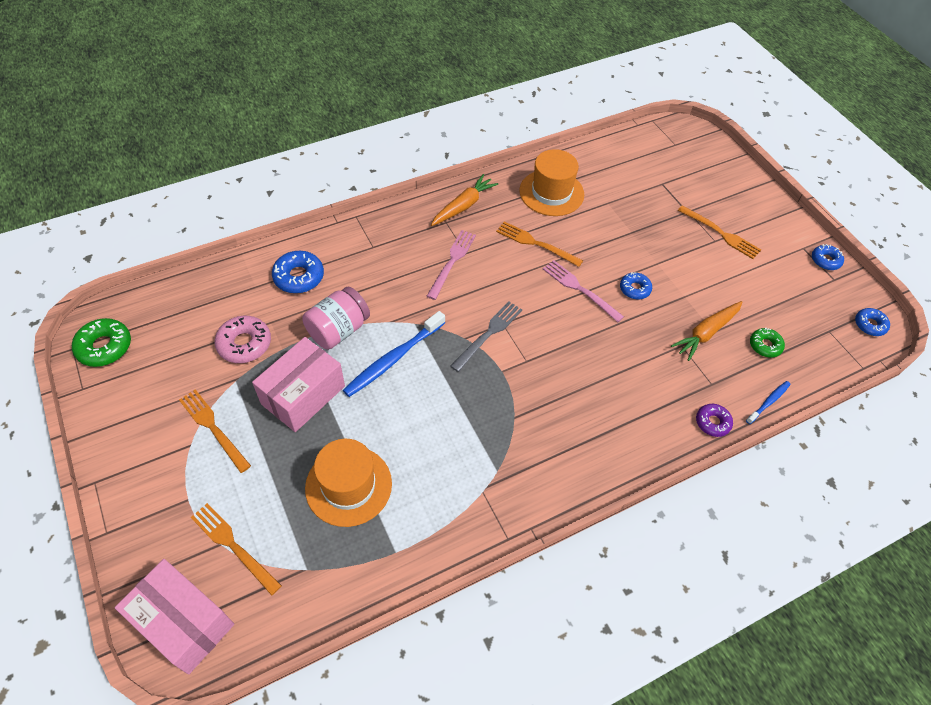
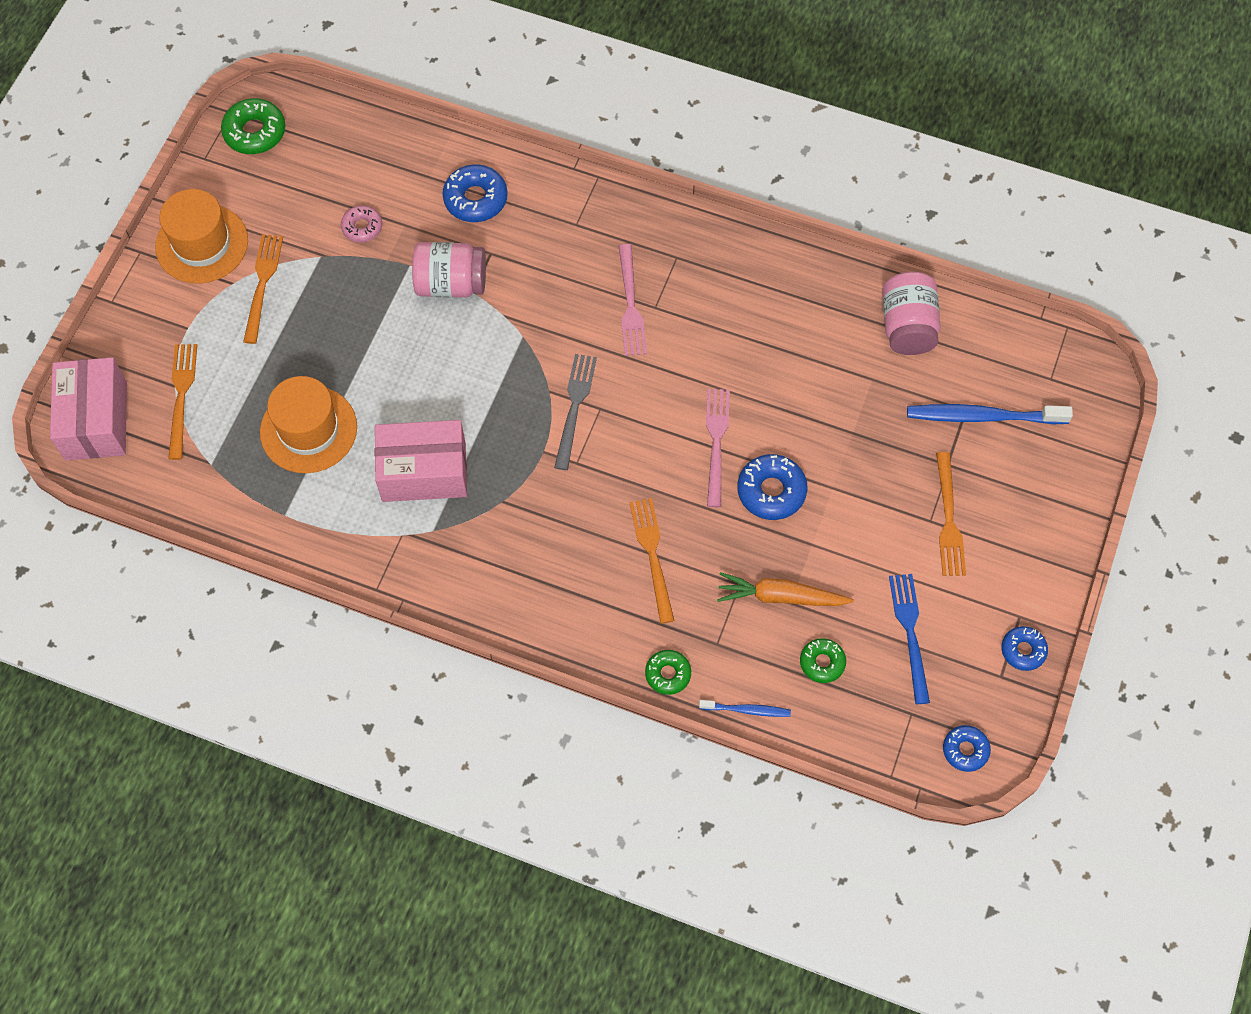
camera: 50 degrees right, 10 degrees up
(244, 344) = (362, 227): pink donut -> pink donut, size x0.63
(303, 395) = (358, 319): pink box -> pink box (424, 472)
(393, 359) = (466, 353): blue toothbrush -> blue toothbrush (983, 416)
(452, 262) = (630, 305): pink fork -> pink fork turned 105 degrees clockwise
(463, 206) = (716, 254): orange carrot -> none
(488, 334) = (575, 406): grey fork -> grey fork turned 75 degrees counterclockwise
(535, 243) = (736, 357): orange fork -> orange fork (652, 555)
(551, 192) = (827, 316): orange hat -> orange hat (202, 244)
(591, 169) = (907, 326): none -> pink jar
(634, 289) = (771, 491): blue donut -> blue donut, size x1.58
(712, 422) = (668, 674): purple donut -> green donut
(777, 296) = (910, 632): none -> blue fork

